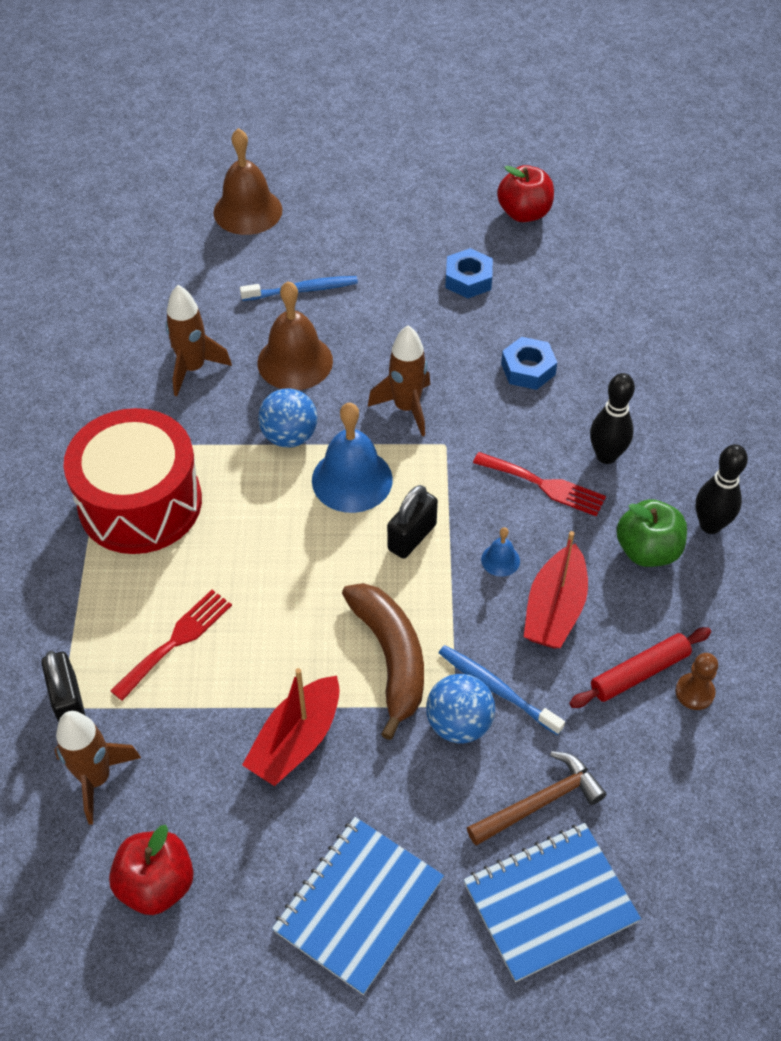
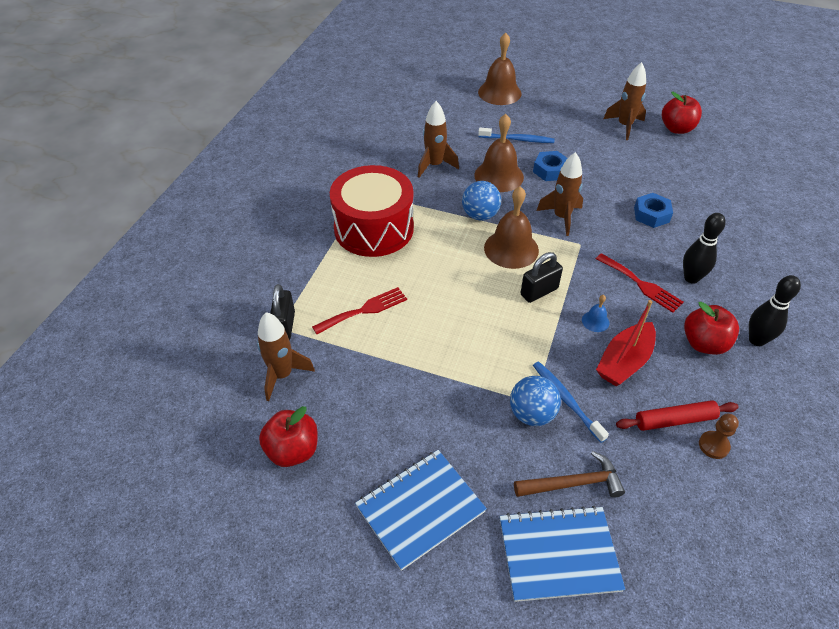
camera: 20 degrees right, 5 degrees down
(296, 740) = (417, 391): red boat -> none
(352, 479) = (511, 249): blue bell -> brown bell
(390, 658) = (499, 359): brown banana -> none
(450, 227) = (624, 126): none -> brown rocket
(468, 279) = (627, 156): blue nut -> blue nut (550, 170)
(647, 550) = (704, 343): green apple -> red apple

